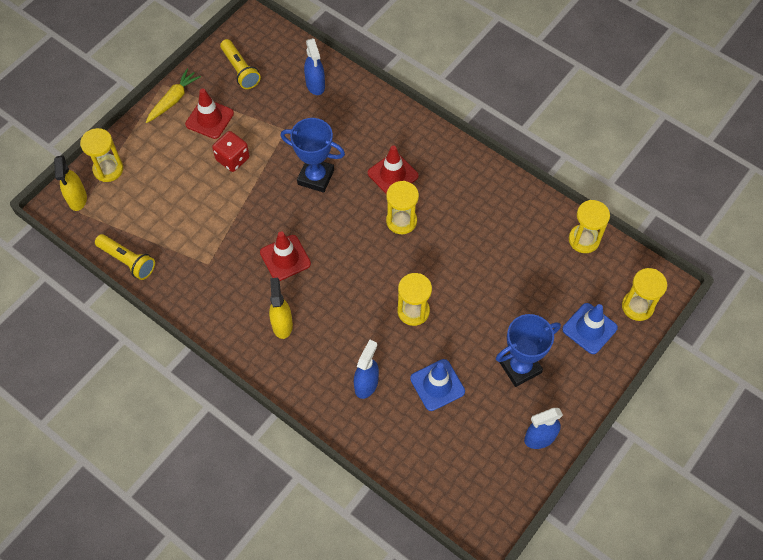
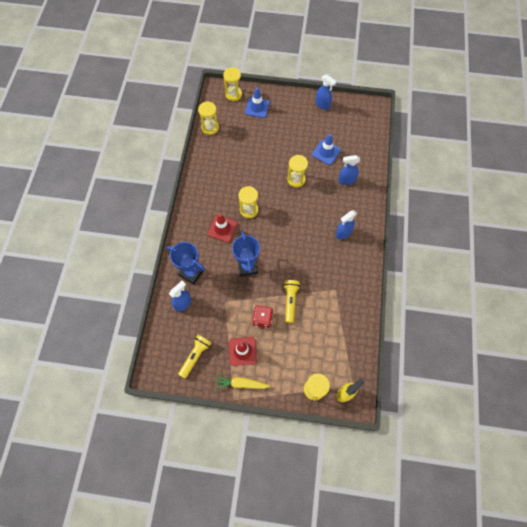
camera: 120 degrees left, 5 degrees up
(127, 261) = (362, 334): yellow flashlight -> yellow flashlight (290, 301)
(282, 324) = (343, 233): yellow spray bottle -> blue spray bottle
(285, 258) = (306, 253): red traffic cone -> none
(520, 367) = (294, 125): blue trophy -> blue trophy (191, 272)

